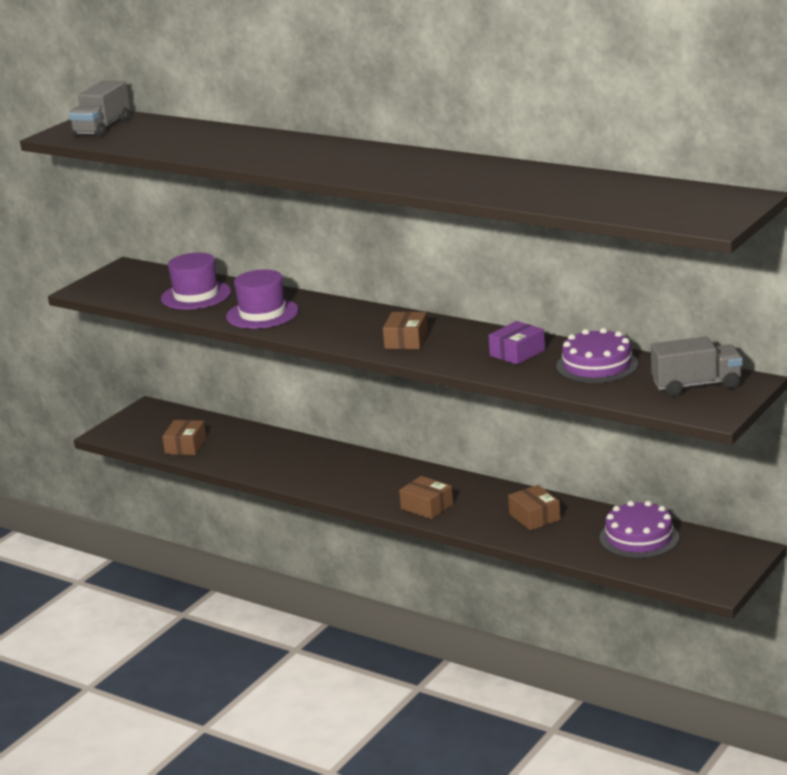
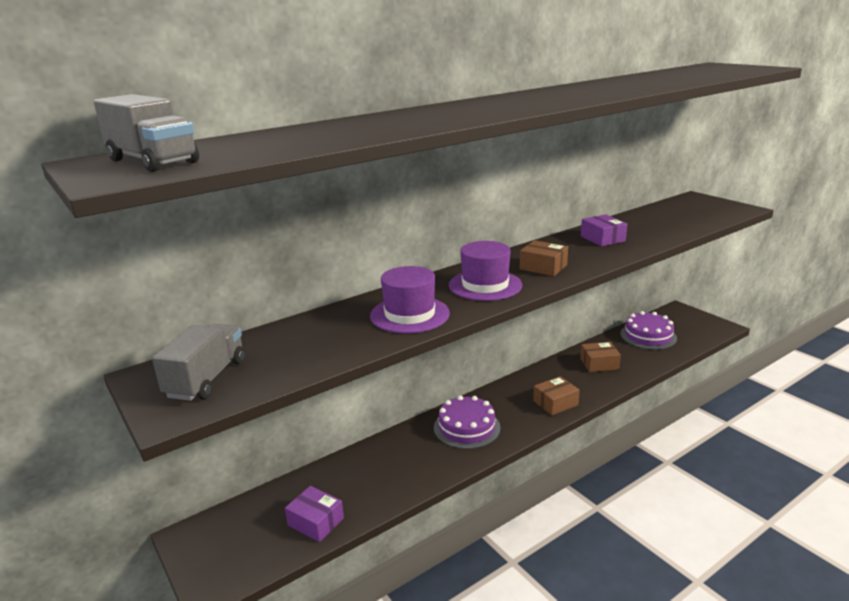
camera: 70 degrees left, 0 degrees up
(185, 446) = (316, 522): brown box -> purple box
(196, 295) = (309, 342): purple hat -> purple hat (485, 285)
(597, 365) = (643, 223): purple cake -> purple cake (466, 427)
(696, 385) = (693, 207): grey truck -> grey truck (207, 378)

